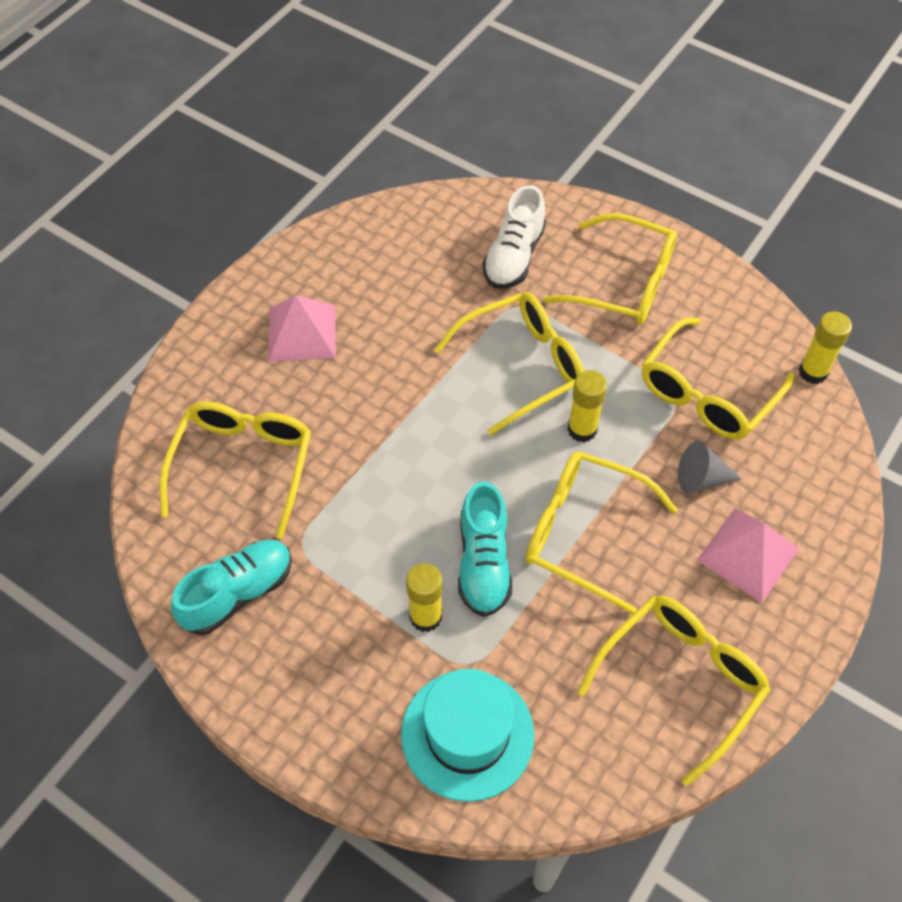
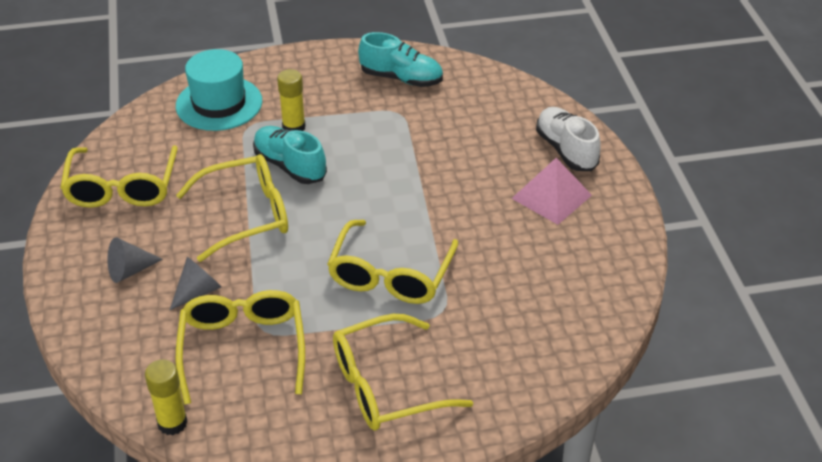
camera: 135 degrees right, 15 degrees down
(238, 593) = (401, 78): turquoise shoe -> turquoise shoe turned 75 degrees counterclockwise
(243, 465) = (479, 120): yellow glasses -> none
(514, 256) = (489, 343): white shoe -> white shoe (566, 150)
(582, 429) = (307, 266): yellow glue stick -> none
(748, 554) = (130, 270): pink pyramid -> grey cone

